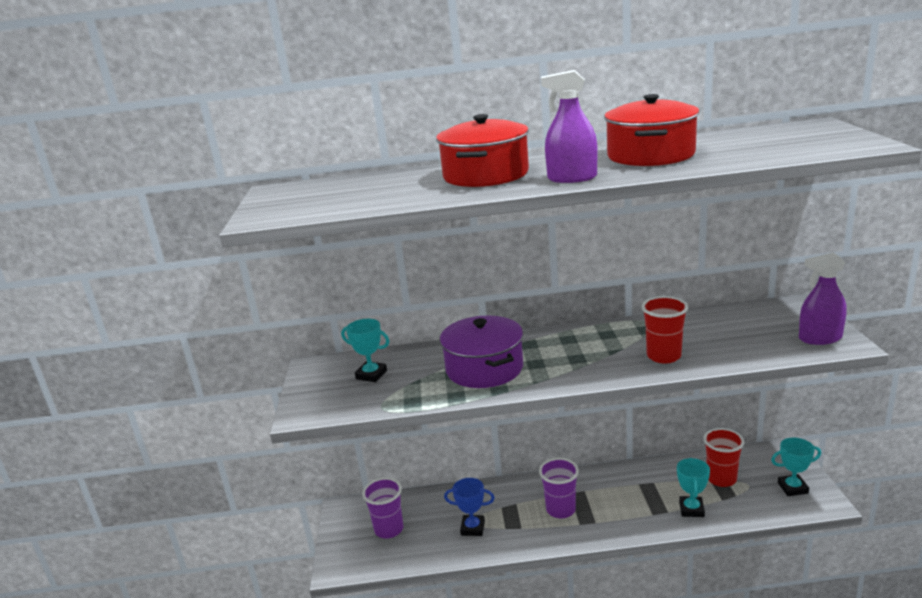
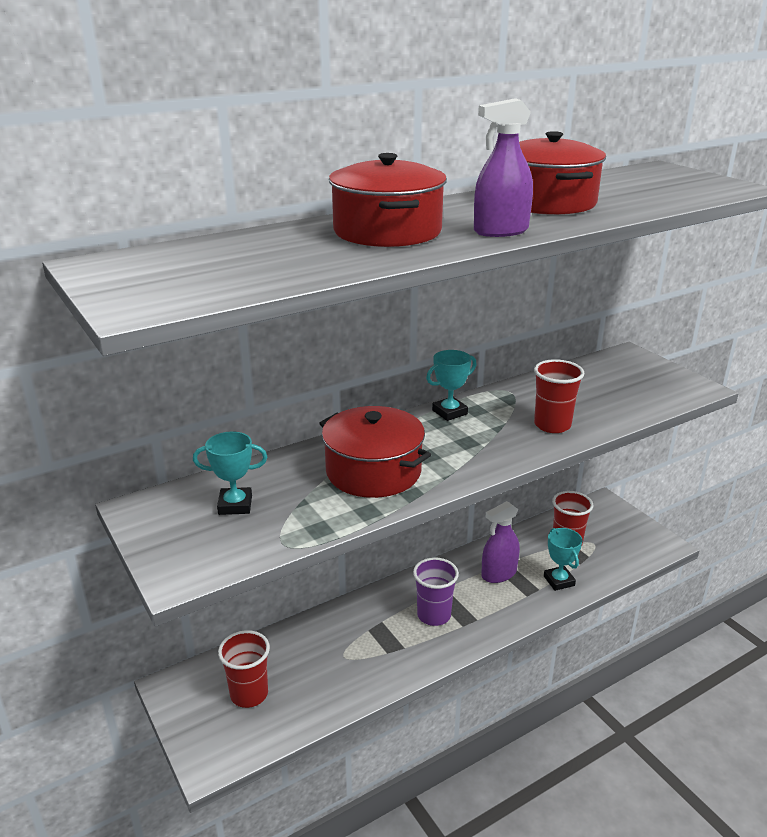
camera: 30 degrees left, 5 degrees up
(389, 529) = (249, 694): purple cup -> red cup
(472, 528) = (350, 663): blue trophy -> none
(484, 368) = (373, 472): purple pot -> red pot
(792, 488) = (631, 537): turquoise trophy -> turquoise trophy (449, 412)
(820, 338) = (674, 385): purple spray bottle -> purple spray bottle (499, 574)

